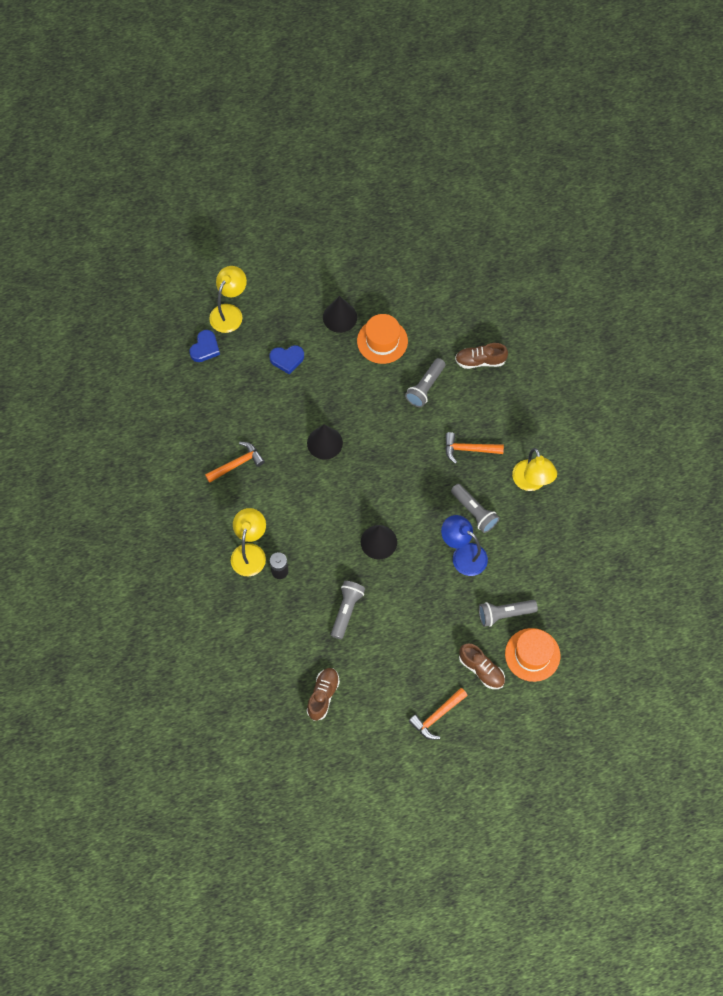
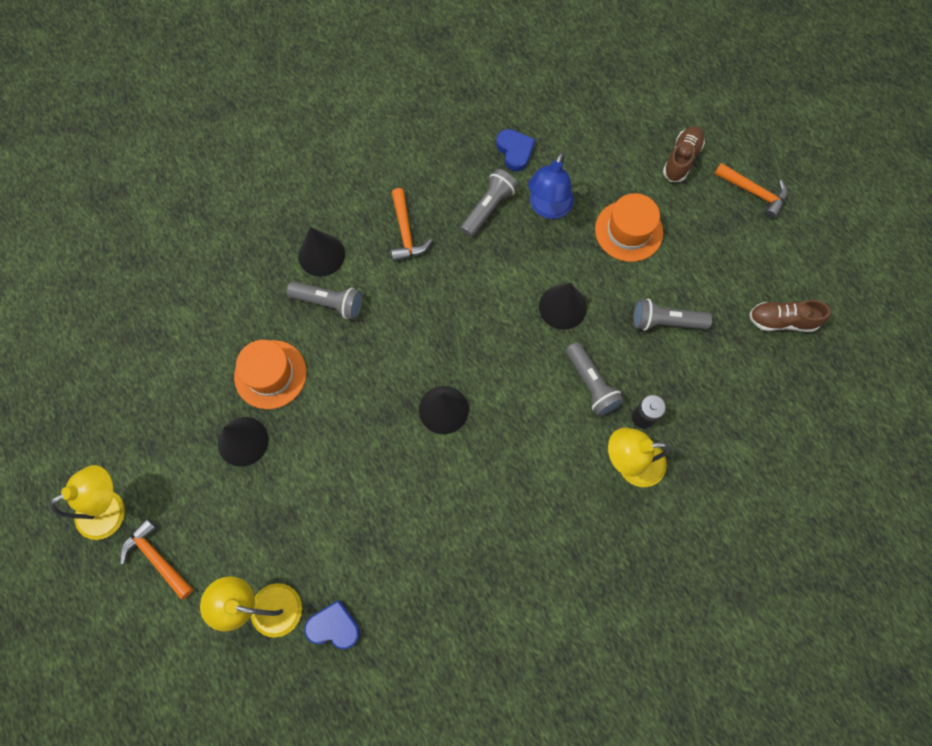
camera: 105 degrees left, 5 degrees up
(237, 464) = (507, 520): orange hammer -> orange hammer (157, 558)
(287, 359) = (327, 497): blue heart -> blue heart (515, 151)
(465, 389) = (321, 255): none -> black cone
(480, 361) = (276, 246): brown shoe -> none
(504, 614) = (606, 150): grey flashlight -> grey flashlight (591, 384)
(531, 482) = (431, 155): yellow lamp -> yellow lamp (111, 508)
(532, 655) = (644, 113): orange hat -> orange hat (628, 231)

